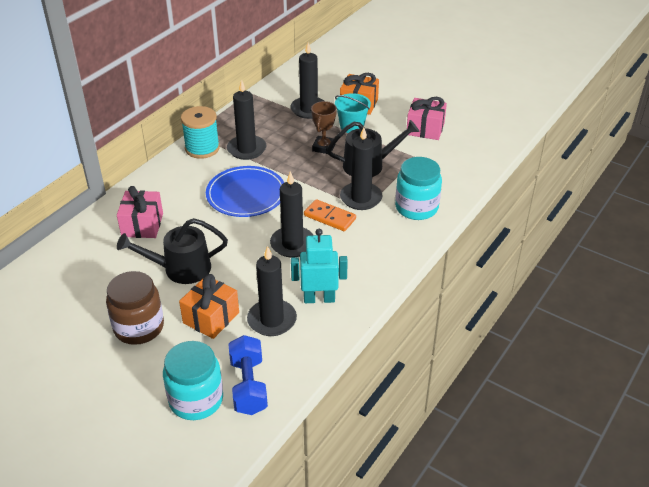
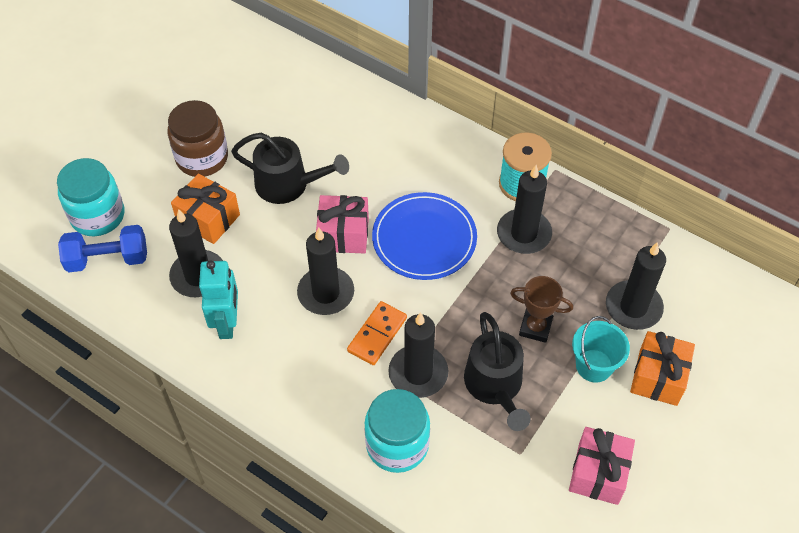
camera: 90 degrees right, 15 degrees up
(142, 225) = (365, 140): pink gift -> pink gift (343, 234)
(181, 269) = (288, 184): black watering can -> black watering can turned 120 degrees clockwise

